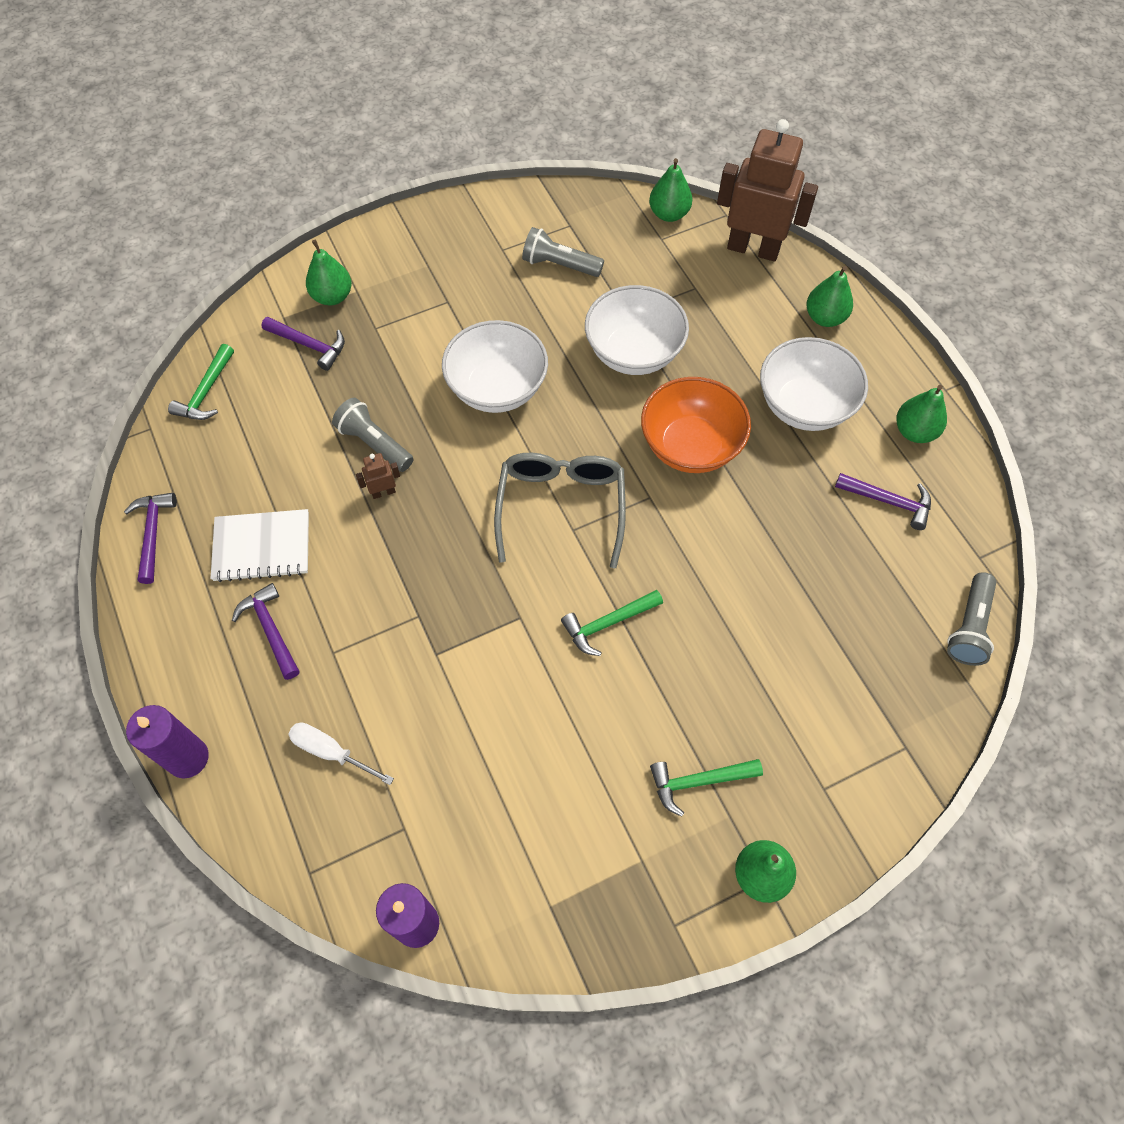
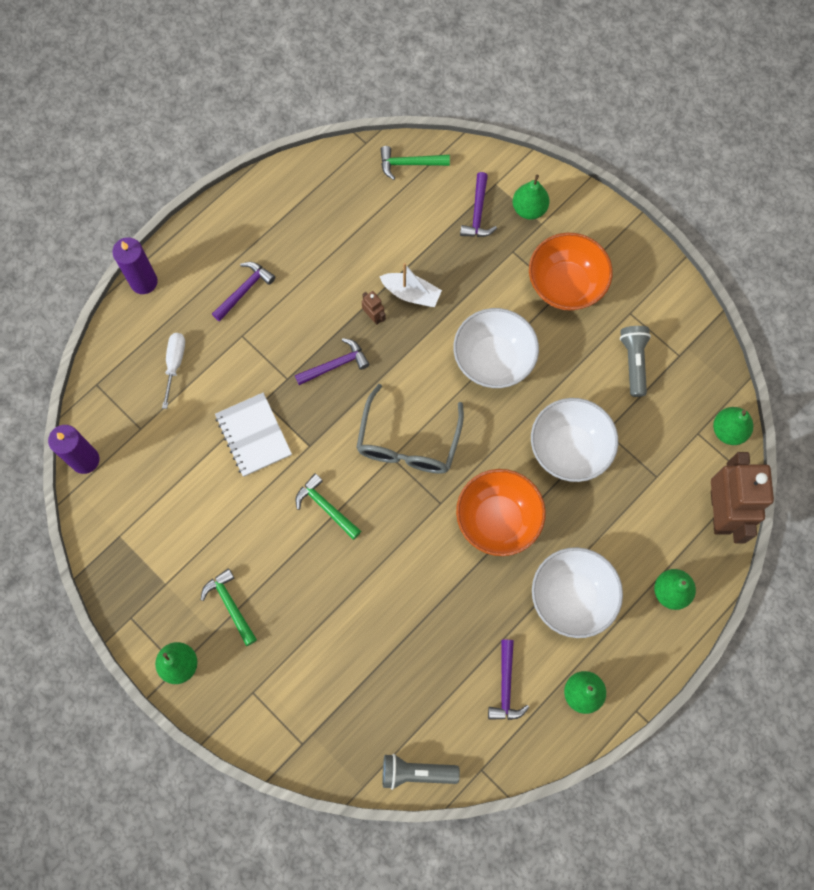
camera: 70 degrees right, 10 degrees up
(153, 533) = (287, 185): purple hammer -> purple hammer (335, 365)
(262, 547) = (302, 257): white notebook -> white notebook (253, 435)
(374, 443) = (411, 294): grey flashlight -> white boat
(441, 293) = (566, 285): none -> orange bowl
(561, 506) = (408, 442): grey glasses -> grey glasses turned 120 degrees clockwise

